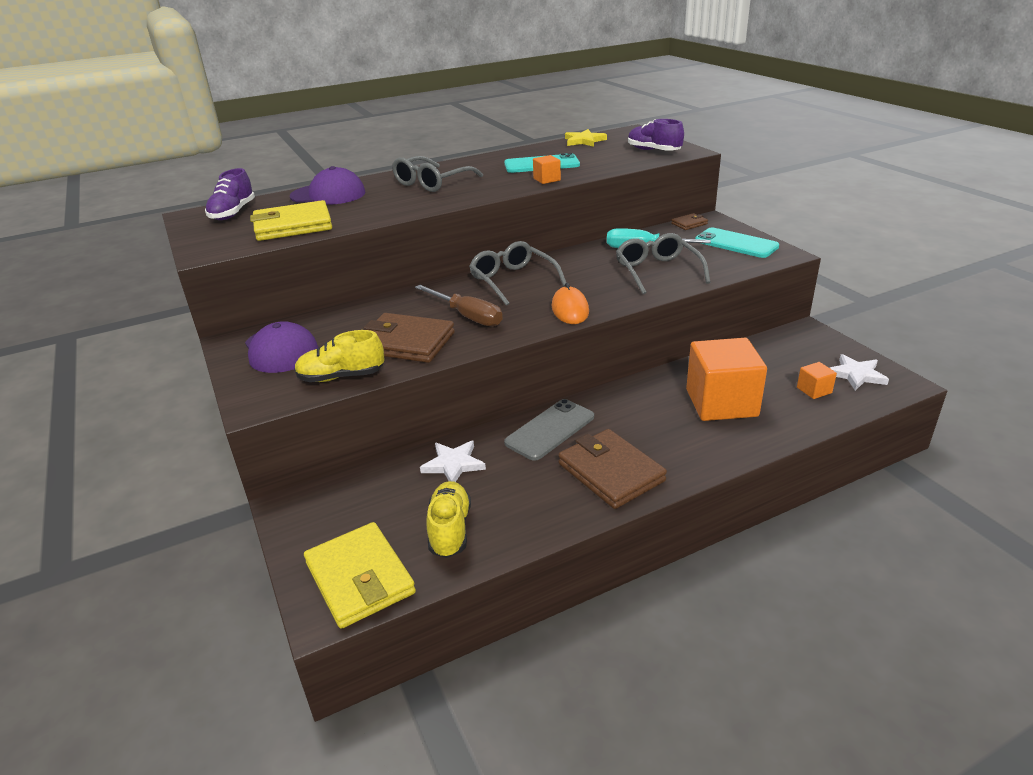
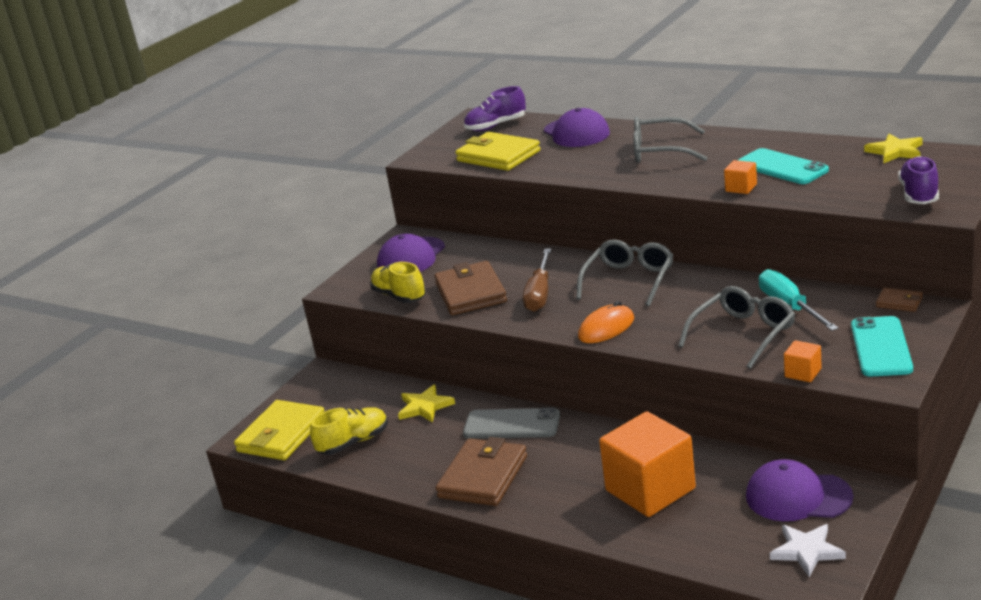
camera: 60 degrees right, 5 degrees down
(453, 464) = (425, 407): white star -> yellow star
(790, 355) = (798, 496): none -> purple cap
(814, 390) = (739, 534): orange cube -> orange cube (803, 373)

